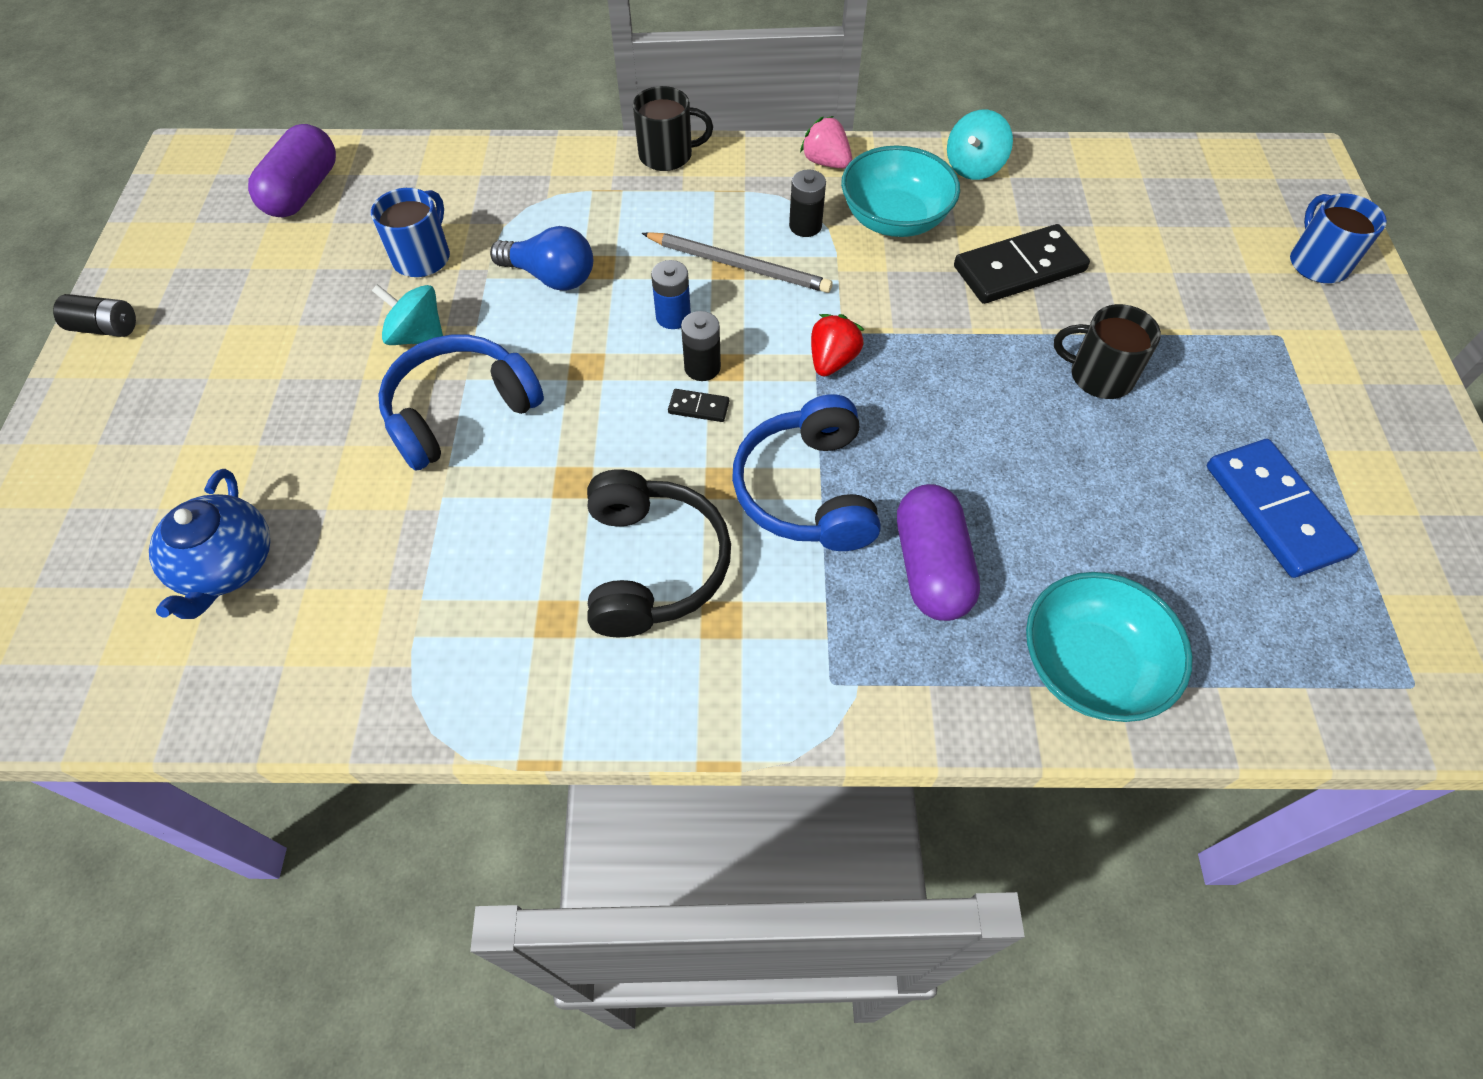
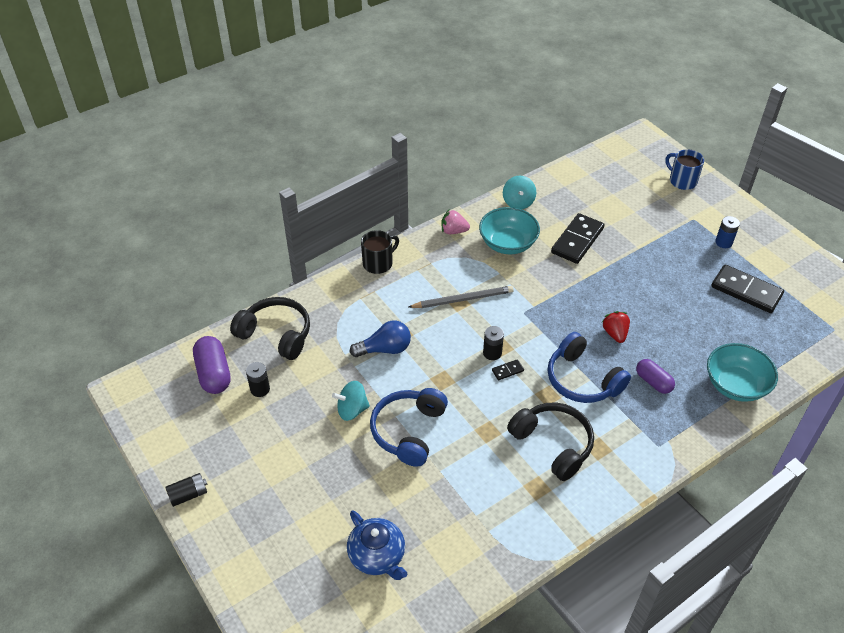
camera: 35 degrees left, 10 degrees down
(422, 257) = (313, 373): blue mug -> none
(431, 182) = (276, 334): none -> black headphones
(673, 316) = (457, 337): blue battery -> blue battery (723, 242)
(805, 226) = (473, 266): black battery -> black battery (260, 389)
(832, 360) = (541, 320): red strawberry -> red strawberry (615, 333)
(931, 567) = (653, 382): purple capsule -> purple capsule, size x0.65
(1099, 376) = (645, 271): black mug -> none
(1275, 510) = (746, 291): blue domino -> black domino

